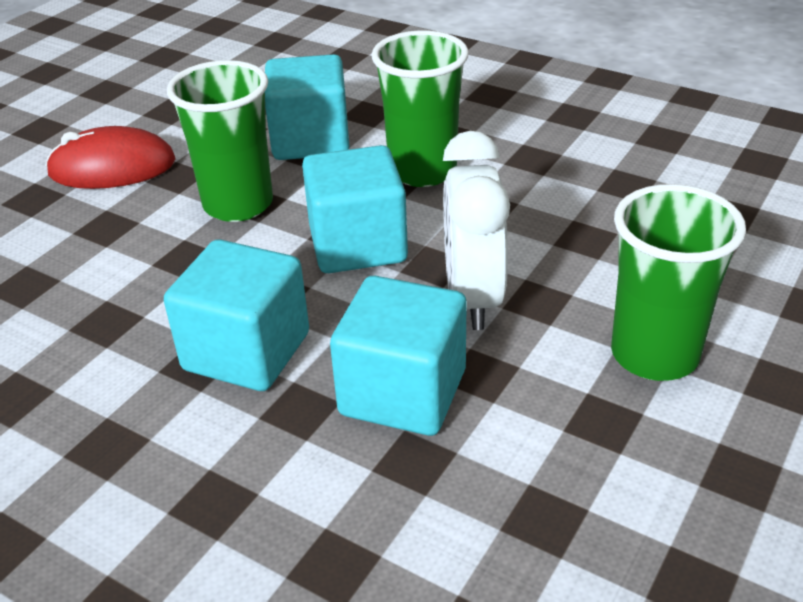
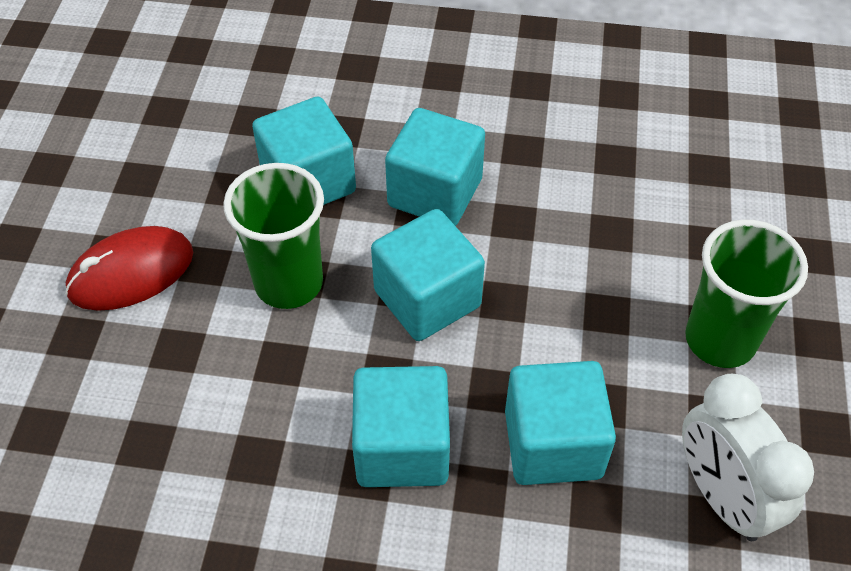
camera: 25 degrees left, 15 degrees up
(422, 171) = (435, 192): green cup -> turquoise cube
(472, 298) = (555, 327): white clock -> white clock (722, 496)

